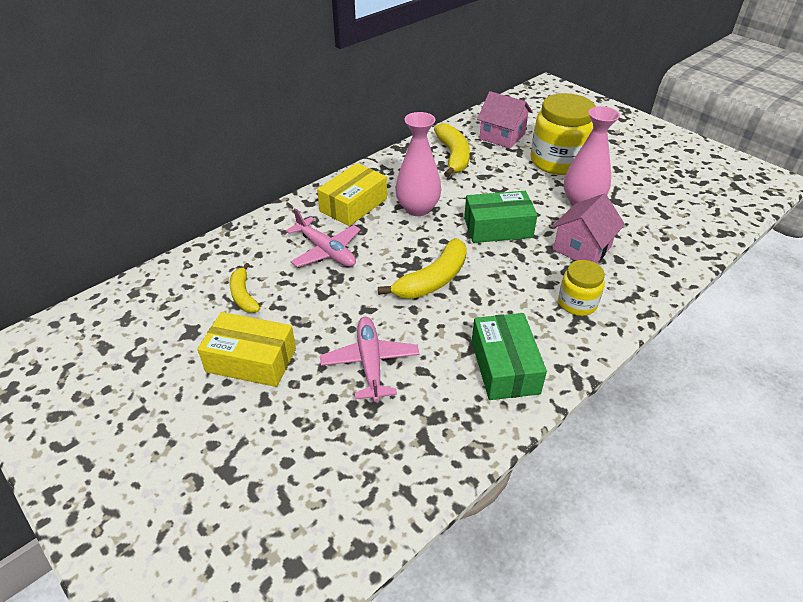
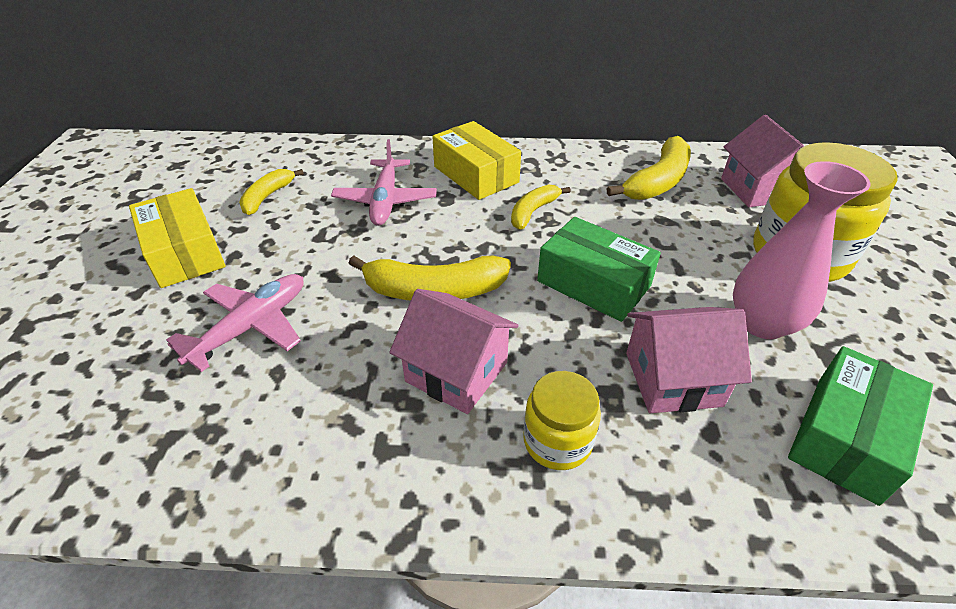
camera: 45 degrees right, 0 degrees up
(353, 205) = (475, 174): yellow box -> yellow box turned 60 degrees clockwise
(417, 208) = (533, 212): pink vase -> yellow banana
(501, 307) = (456, 372): none -> pink house
(504, 367) = (353, 441): green box -> green box (846, 437)

